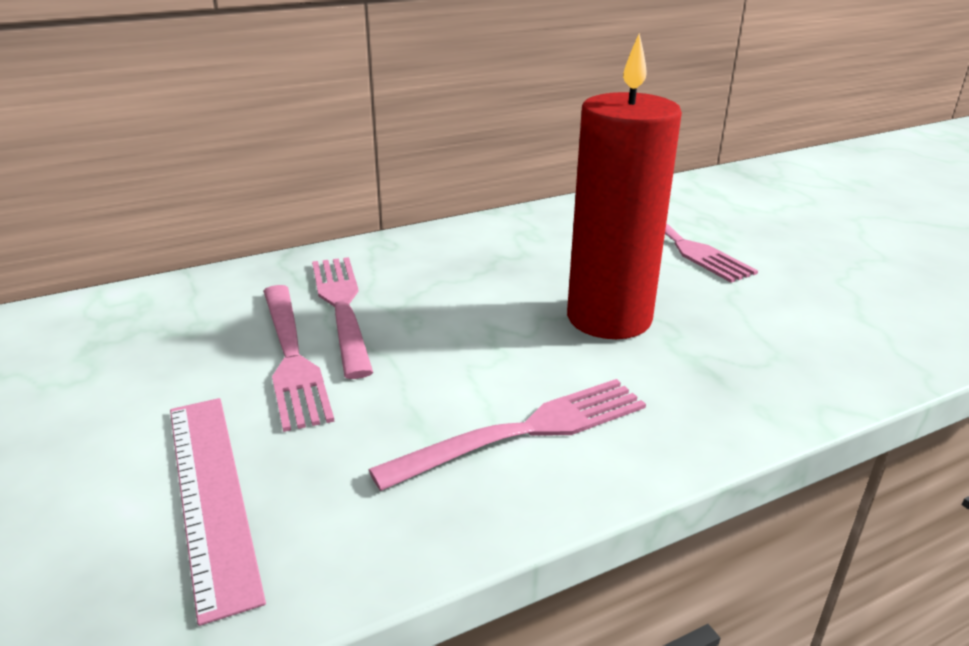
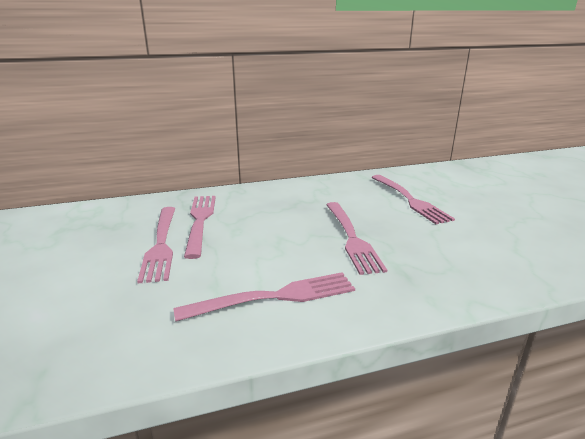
camera: 10 degrees right, 5 degrees down
(211, 494) = (82, 313): pink ruler -> none
(609, 318) = (352, 238): red candle -> pink fork

